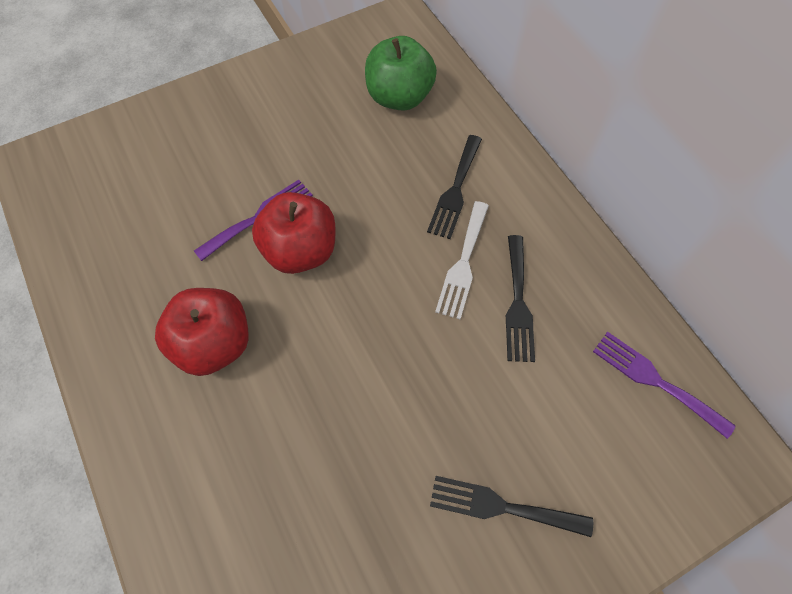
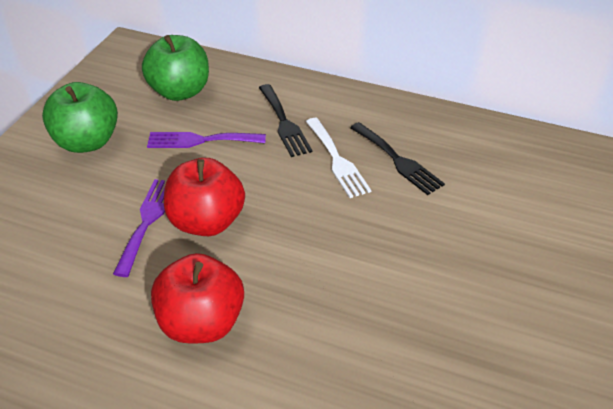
camera: 40 degrees left, 20 degrees down
(283, 106) = (87, 142): none -> green apple
(502, 507) = (516, 274): black fork -> none
(655, 380) = (522, 150): purple fork -> purple fork (200, 140)

